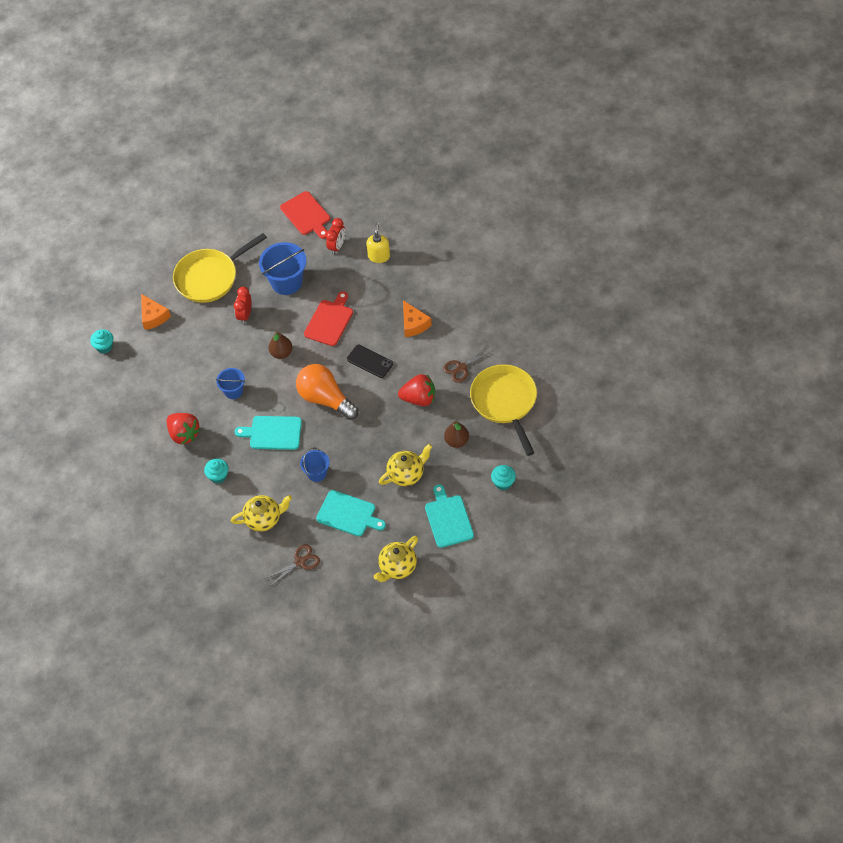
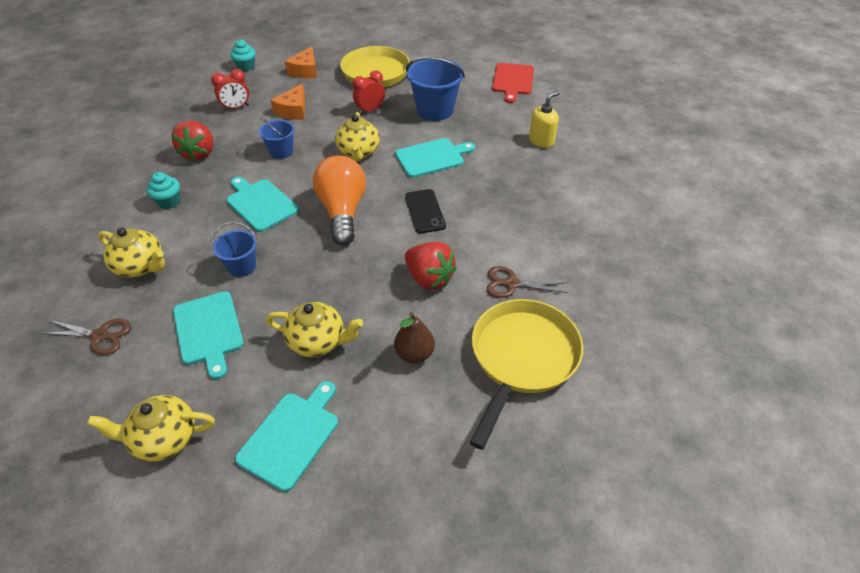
camera: 40 degrees right, 10 degrees down
(281, 353) = (358, 152): brown pear -> yellow teapot
(329, 321) = (432, 157): red cutting board -> turquoise cutting board
(337, 246) = (511, 113): red clock -> red clock (236, 108)
(414, 324) = (508, 211): orange cheese -> orange cheese (293, 110)
(503, 483) = (408, 454): turquoise cupcake -> none

